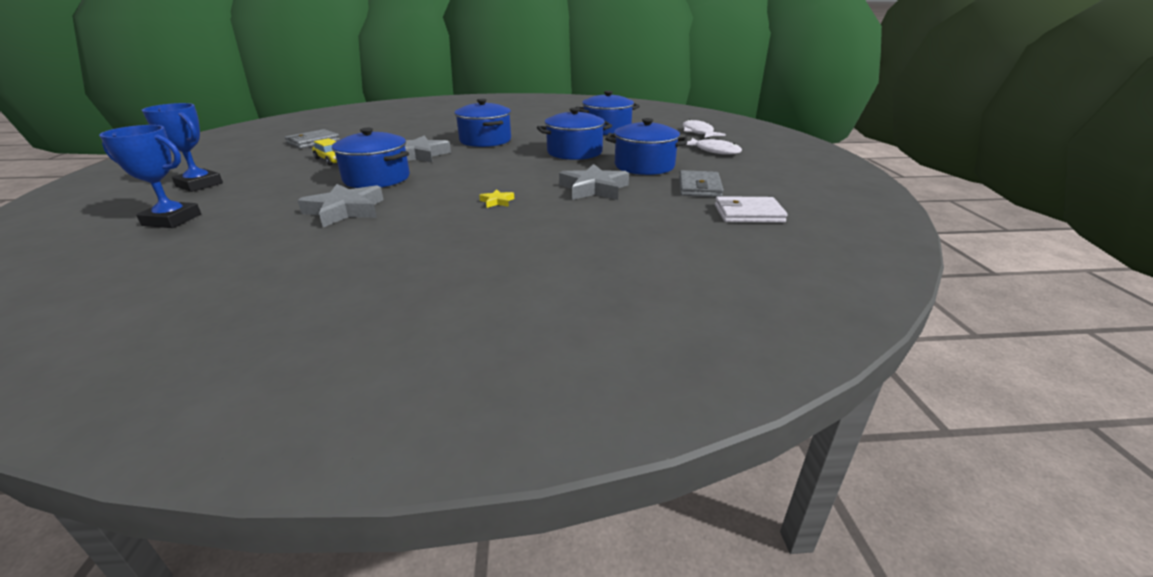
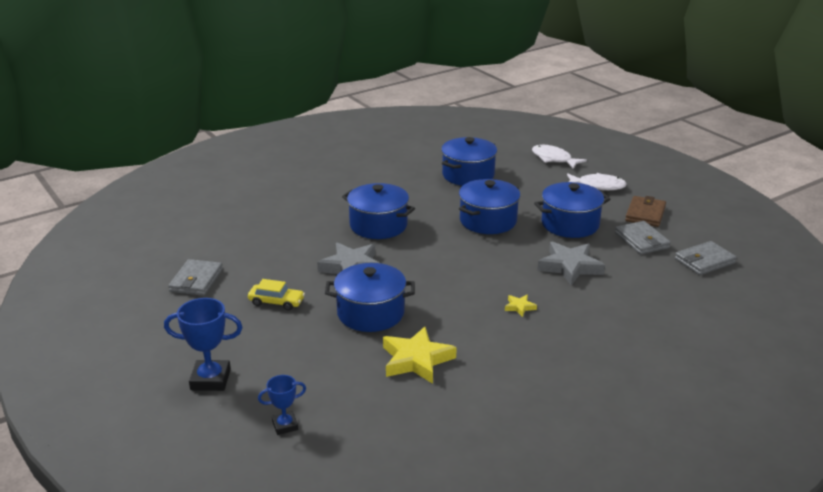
camera: 30 degrees left, 0 degrees up
(172, 220) = (285, 425): blue trophy -> blue trophy, size x0.60
(345, 210) = (416, 360): grey star -> yellow star
(733, 173) = (645, 214): none -> brown wallet
(748, 214) = (704, 261): white wallet -> grey wallet

